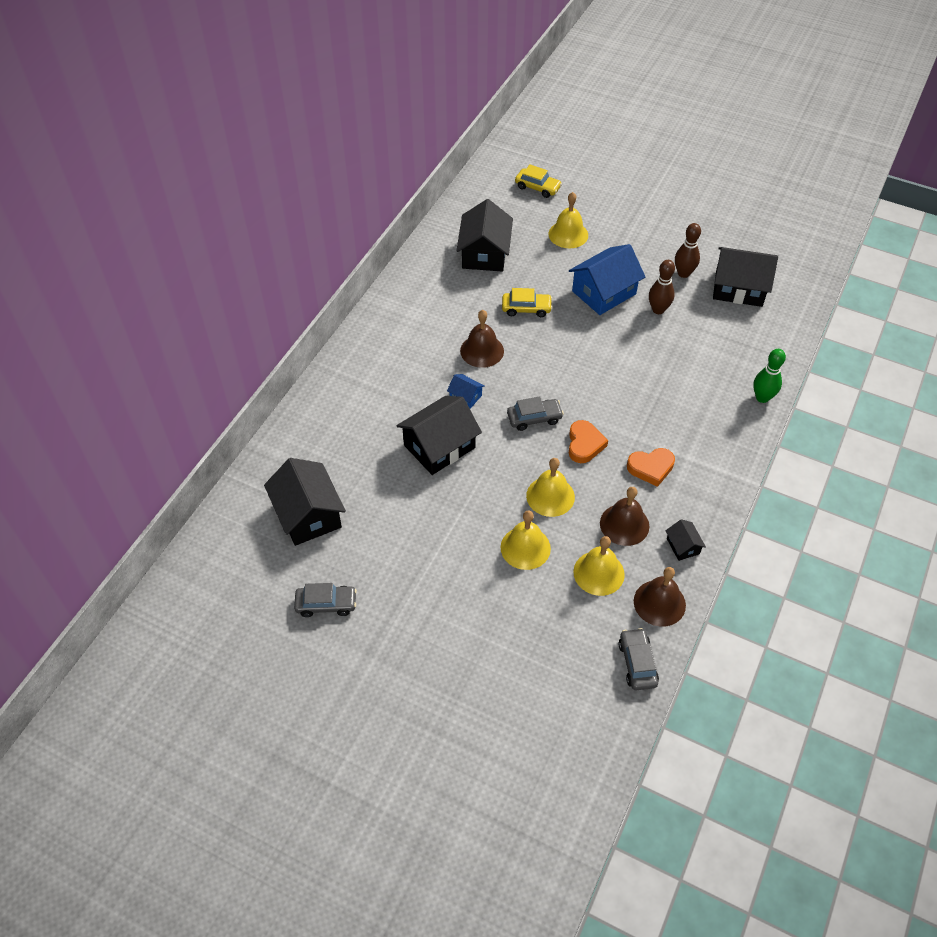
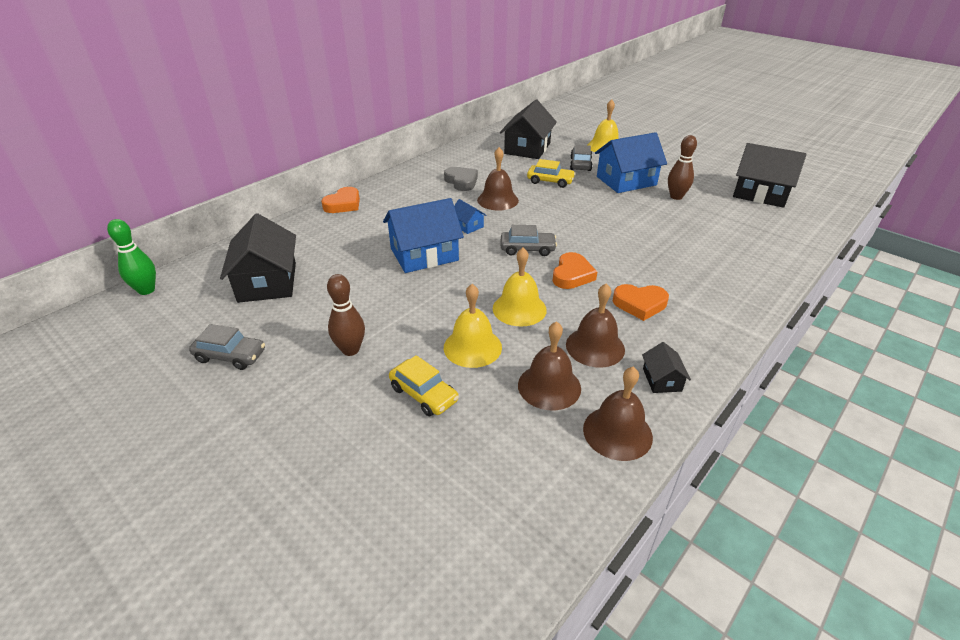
camera: 15 degrees right, 15 degrees down
(324, 390) = (343, 204): none -> orange heart
(433, 327) = (461, 181): none -> grey heart
(439, 446) = (424, 254): black house -> blue house
(537, 187) = (587, 122): yellow car -> yellow car (424, 394)
(599, 573) = (549, 386): yellow bell -> brown bell
(637, 663) = (567, 497): grey car -> grey car (580, 164)
(683, 273) = (706, 179): brown bowling pin -> brown bowling pin (350, 350)
(762, 397) = (778, 269): green bowling pin -> green bowling pin (146, 290)

